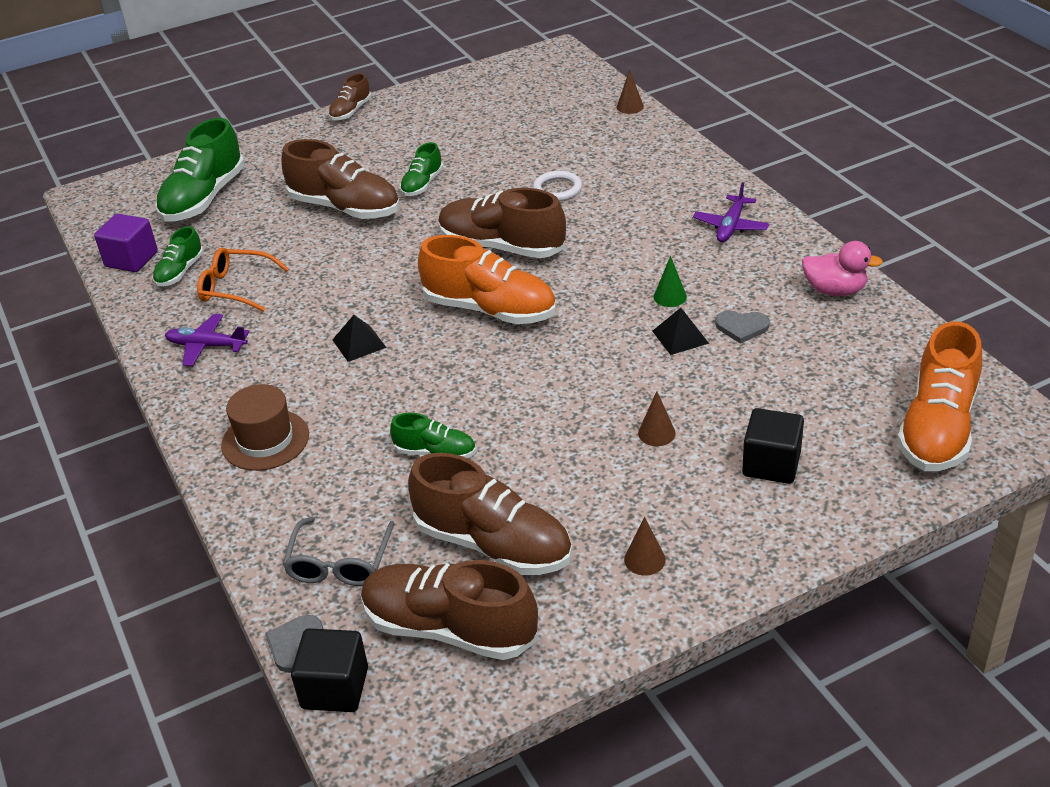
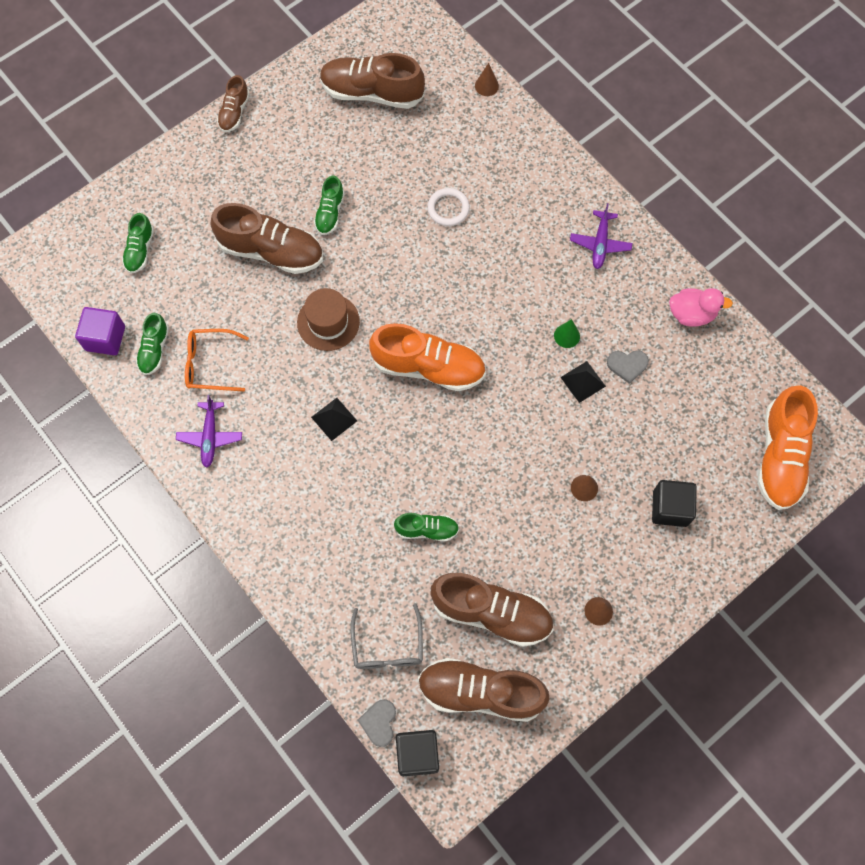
camera: 15 degrees left, 30 degrees up
(204, 198) = (140, 250): green shoe -> green shoe, size x0.53
(206, 346) = (210, 437): purple plane -> purple plane turned 90 degrees counterclockwise
(265, 440) = (293, 534): brown hat -> brown hat (328, 322)
(501, 247) = (419, 289): brown shoe -> brown shoe (372, 93)

